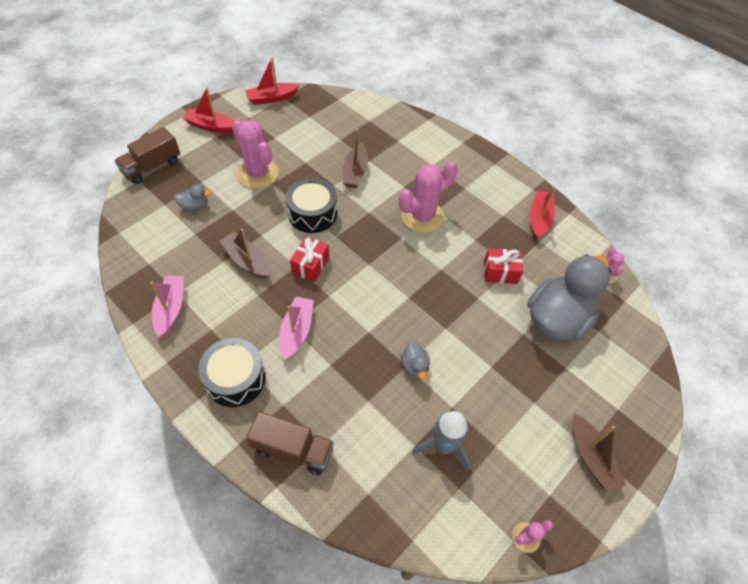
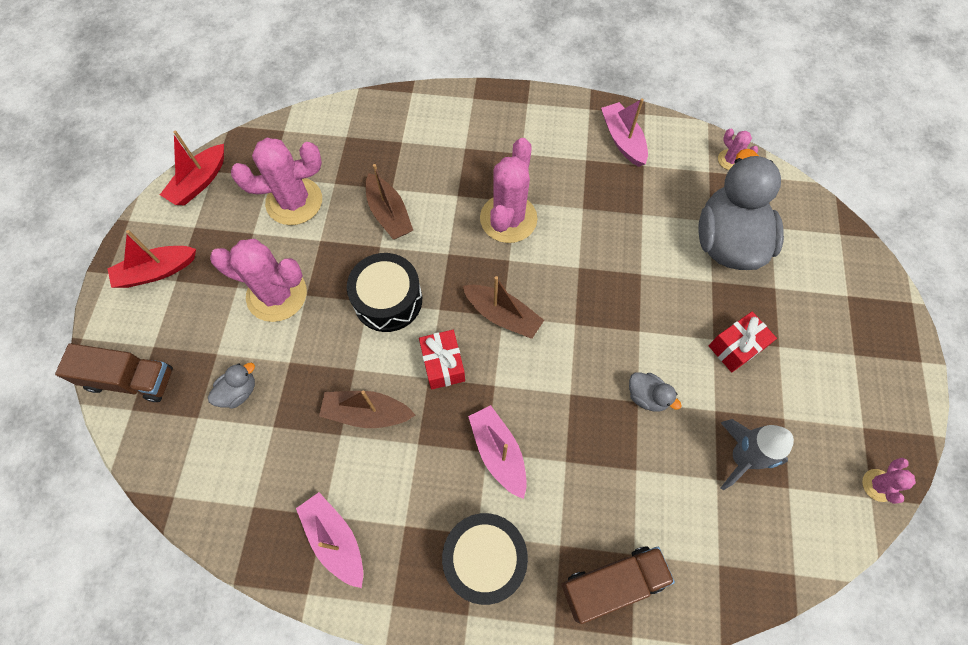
camera: 35 degrees left, 10 degrees up
(152, 167) = (130, 379): brown truck -> brown truck turned 90 degrees counterclockwise
(310, 135) = (294, 201): none -> pink cactus
(500, 272) = (637, 228): red gift -> red gift (736, 347)
(539, 219) = (623, 140): red boat -> pink boat
(591, 457) = (865, 362): brown boat -> brown boat (502, 315)

